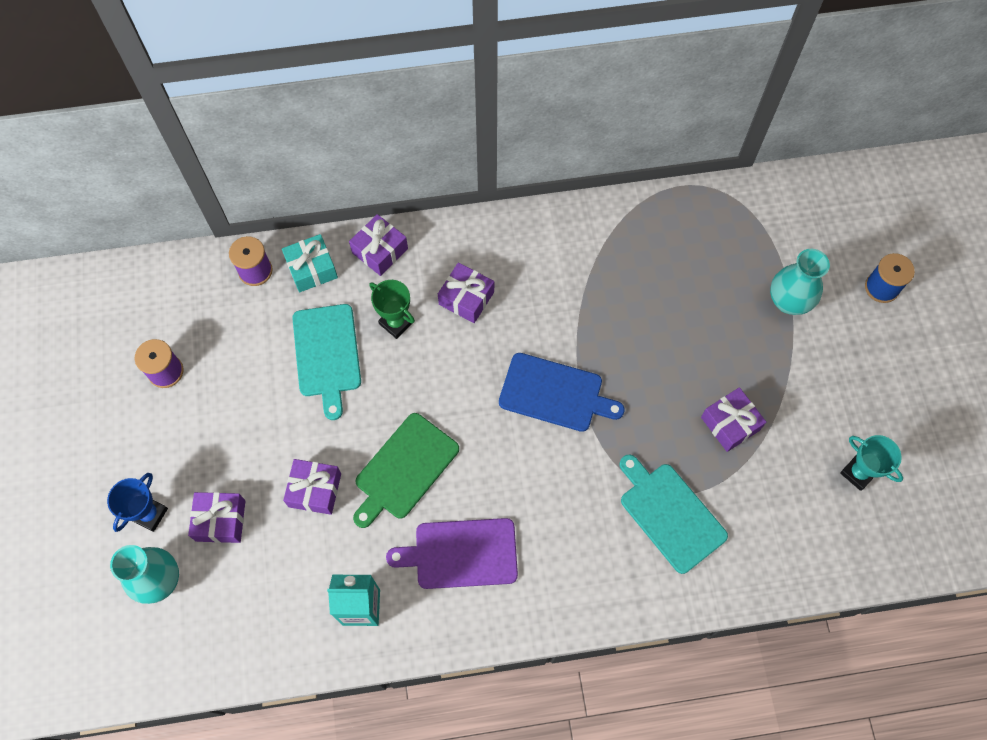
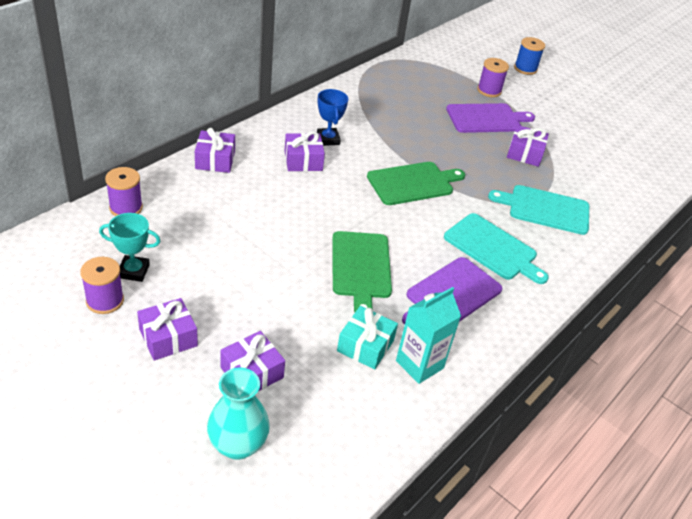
camera: 45 degrees left, 25 degrees down
(149, 514) = (183, 403): blue trophy -> blue trophy (328, 139)
(312, 269) = (172, 189): turquoise gift -> turquoise gift (365, 346)
(315, 490) = (308, 313): purple gift -> purple gift (168, 337)
(327, 354) = (234, 230): turquoise cutting board -> turquoise cutting board (493, 248)
(396, 323) = (268, 192): green trophy -> none
(555, 393) = (413, 183): blue cutting board -> green cutting board
(737, 345) = (486, 118): none -> purple cutting board
(788, 301) = (489, 90): turquoise vase -> purple spool
(858, 473) = (610, 146): turquoise trophy -> turquoise trophy (133, 271)

